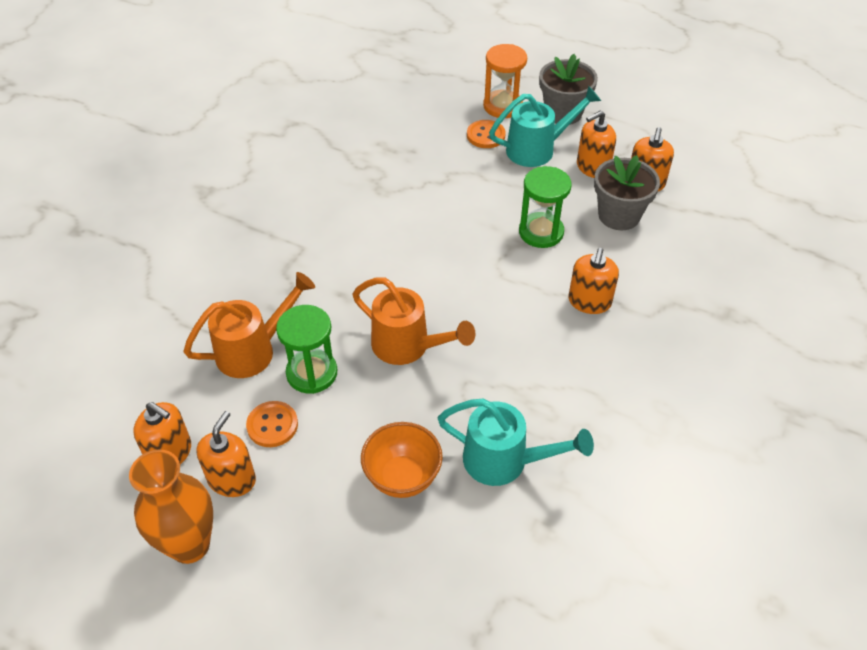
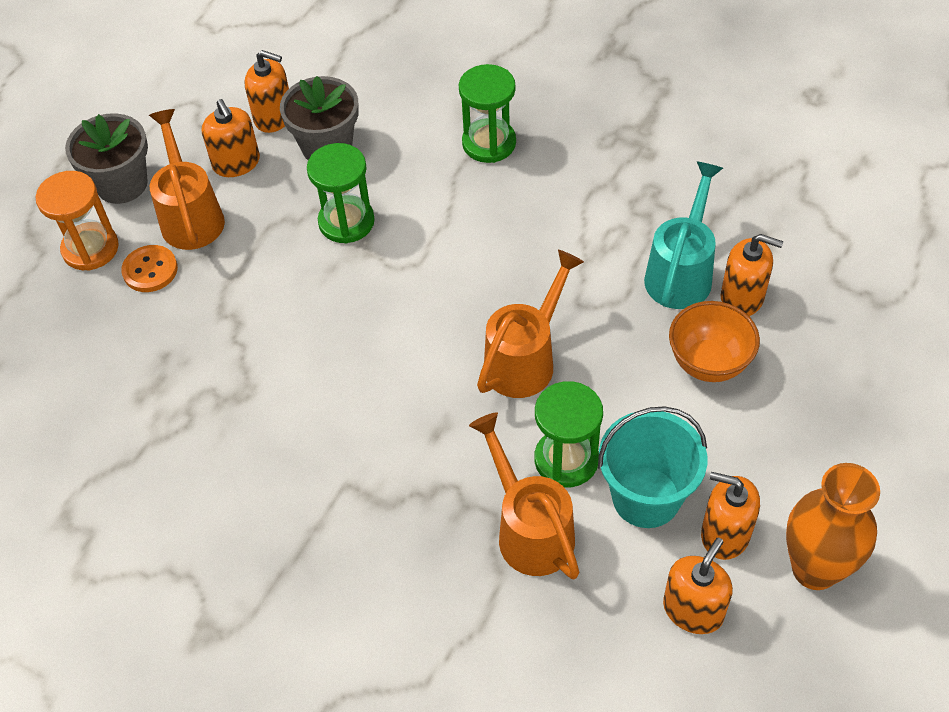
camera: 85 degrees left, 5 degrees up
(272, 425) = (646, 497): orange button -> turquoise bucket
(537, 149) = (191, 216): turquoise watering can -> orange watering can
(589, 302) = (462, 185): orange soap dispenser -> orange soap dispenser (742, 297)
(642, 318) = (489, 143): none -> green hourglass

